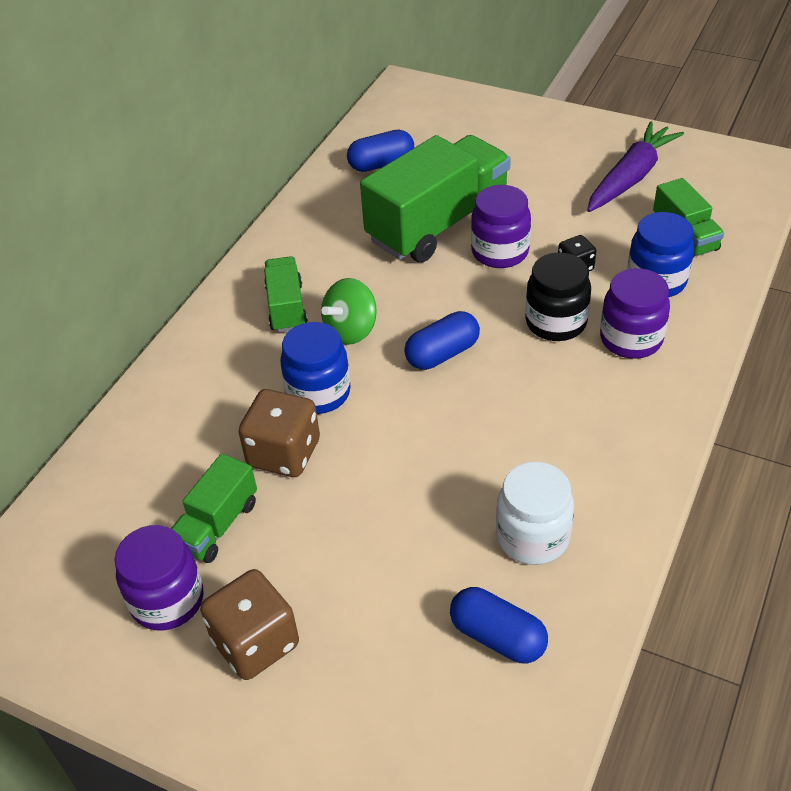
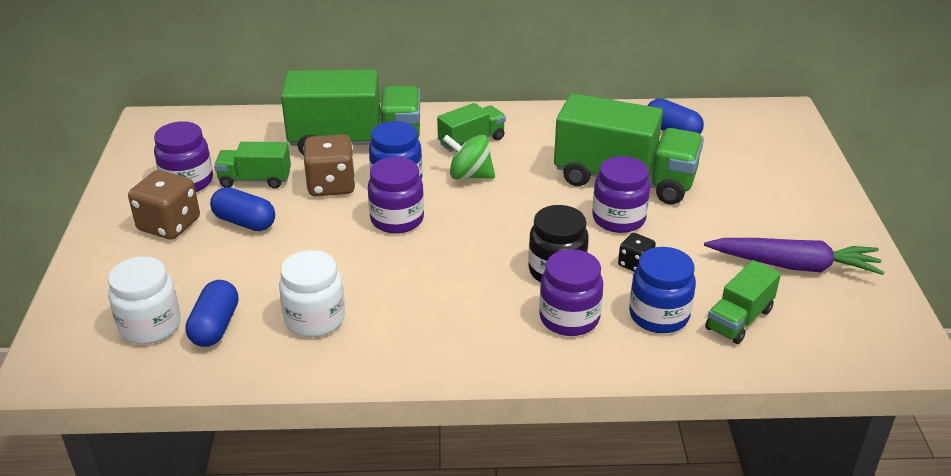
camera: 60 degrees right, 10 degrees down
(209, 405) = (356, 142): none -> green truck
(393, 415) = (397, 219): none -> purple jar
(442, 354) = (476, 224): blue capsule -> blue capsule (244, 222)
(462, 707) = (150, 326): none -> white jar

